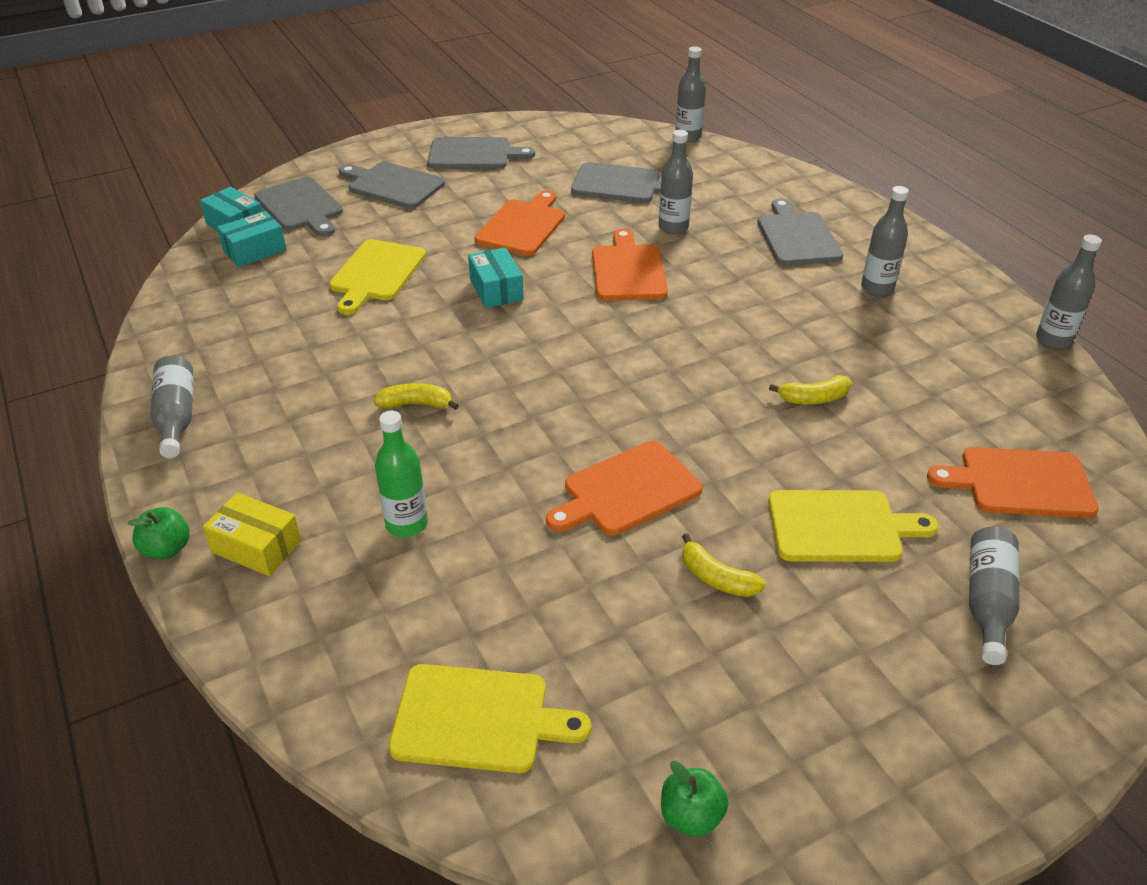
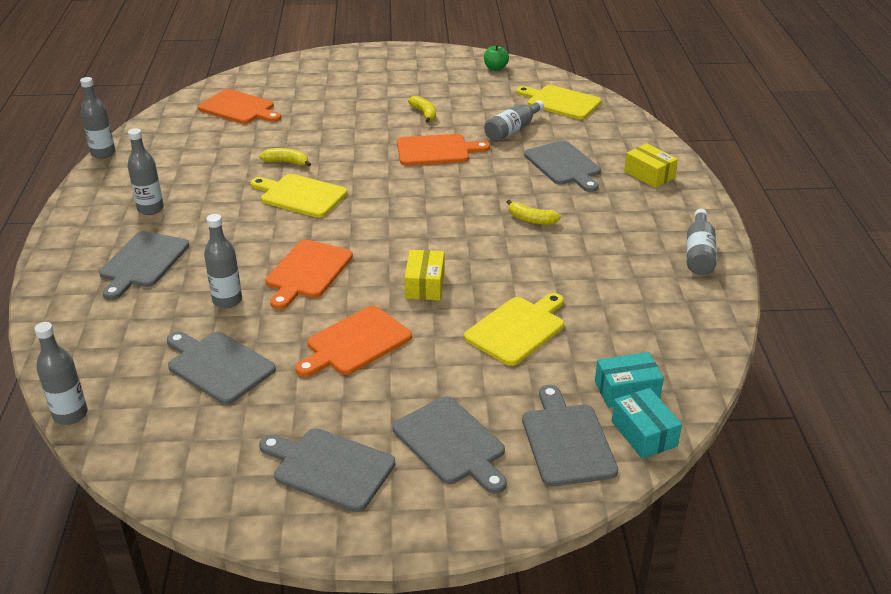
camera: 155 degrees left, 5 degrees down
(167, 549) = (700, 185): green apple -> none
(406, 524) = (564, 165): green bottle -> grey cutting board
(496, 289) = (425, 285): turquoise box -> yellow box
(840, 526) = (346, 115): yellow cutting board -> yellow cutting board (300, 195)
(987, 602) = (318, 83): grey bottle -> grey bottle (512, 130)

